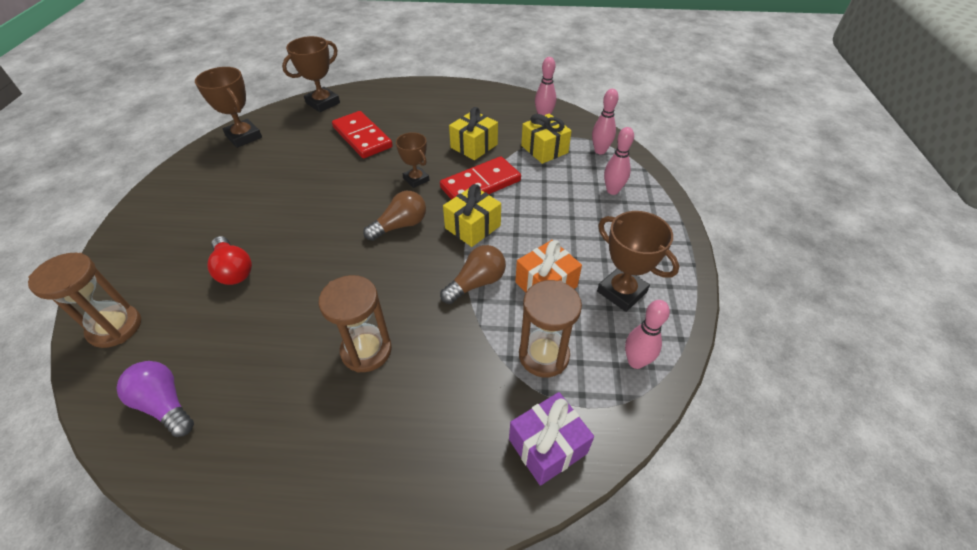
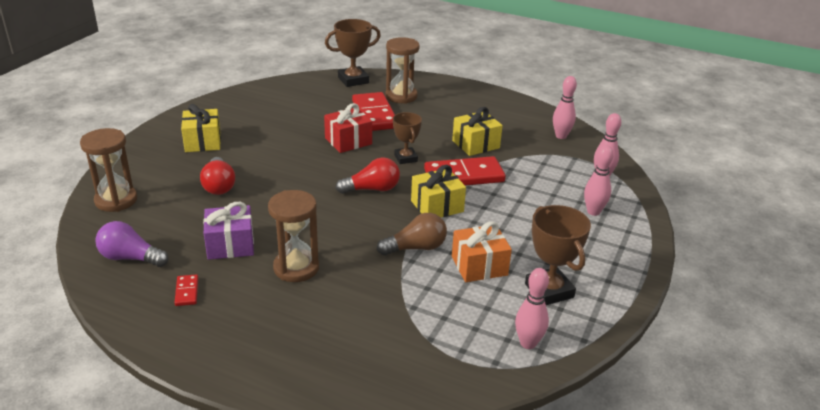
camera: 20 degrees right, 15 degrees down
(165, 404) = (130, 258): purple light bulb -> purple light bulb turned 45 degrees counterclockwise
(244, 137) = (272, 92): brown trophy -> none
(255, 428) = (187, 292): none -> red domino
(350, 175) = (348, 141): none -> red gift
(400, 225) = (372, 189): brown light bulb -> red light bulb
(543, 355) = (445, 314): brown hourglass -> brown hourglass (401, 96)
(544, 149) = (544, 162): yellow gift -> yellow gift (203, 142)
(547, 446) = (410, 374): purple gift -> purple gift (230, 245)

